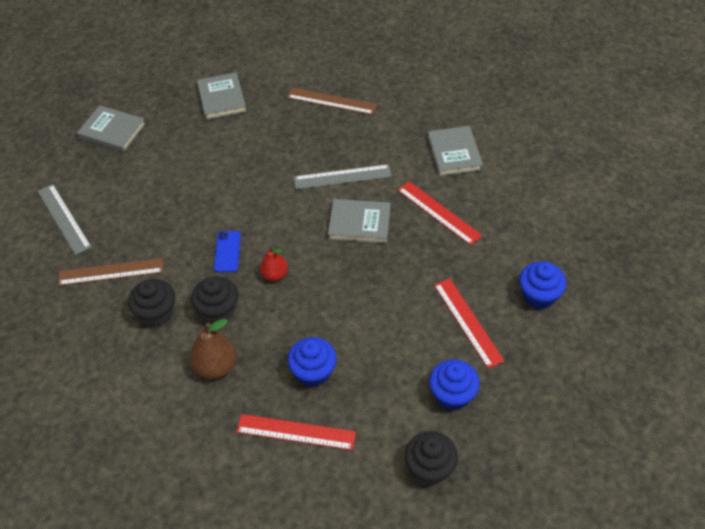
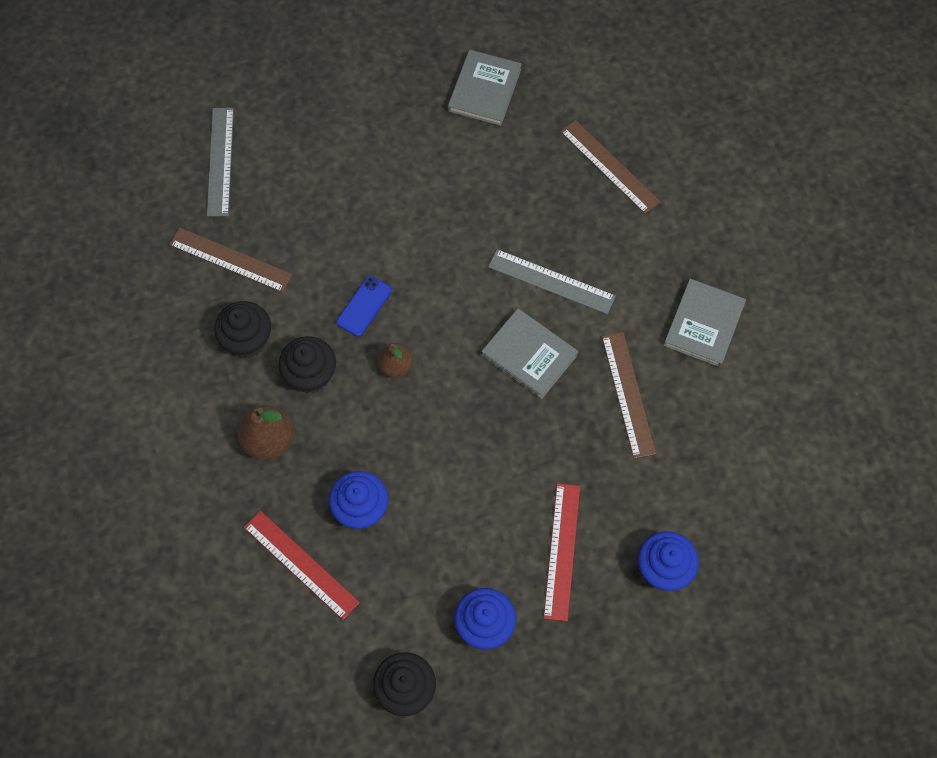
camera: 30 degrees right, 15 degrees up
(112, 131) = (336, 69): grey book -> none
(275, 275) = (395, 366): red pear -> brown pear
(439, 212) = (628, 394): red ruler -> brown ruler

